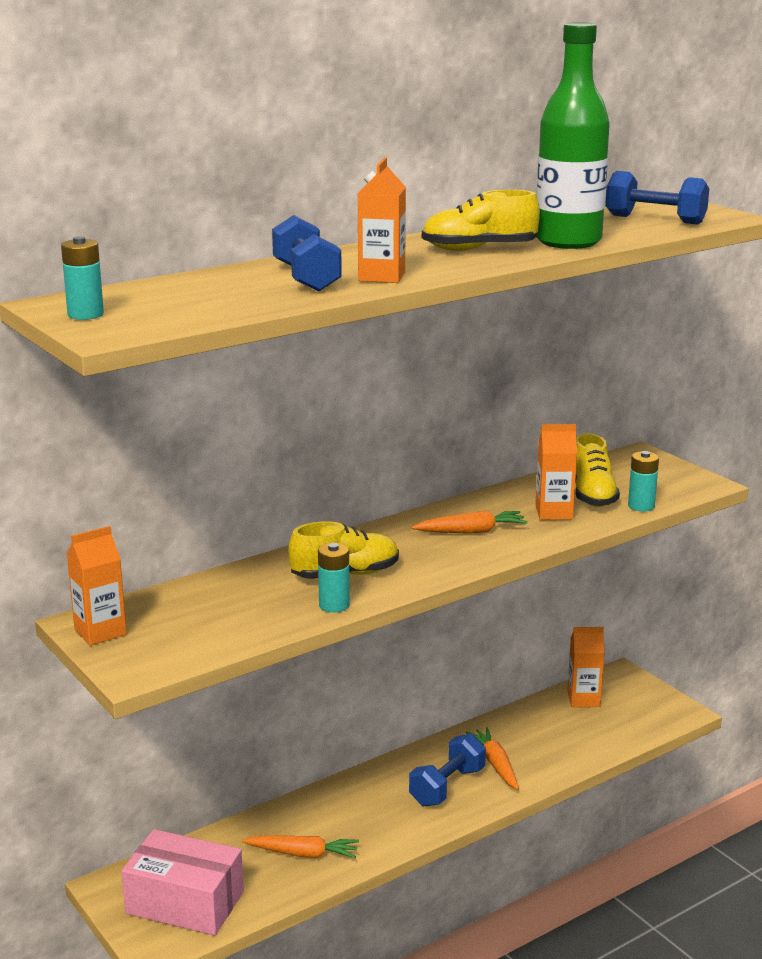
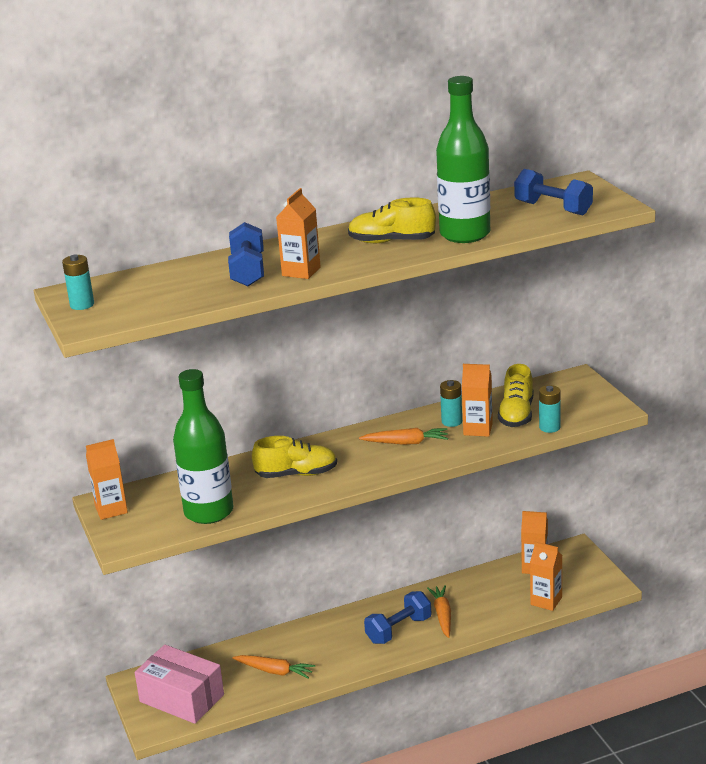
camera: 15 degrees right, 5 degrees up
(244, 626) = (209, 512): none -> green bottle
(334, 605) = (277, 500): turquoise battery -> turquoise battery (451, 421)
(615, 737) = (546, 601): none -> orange carton

